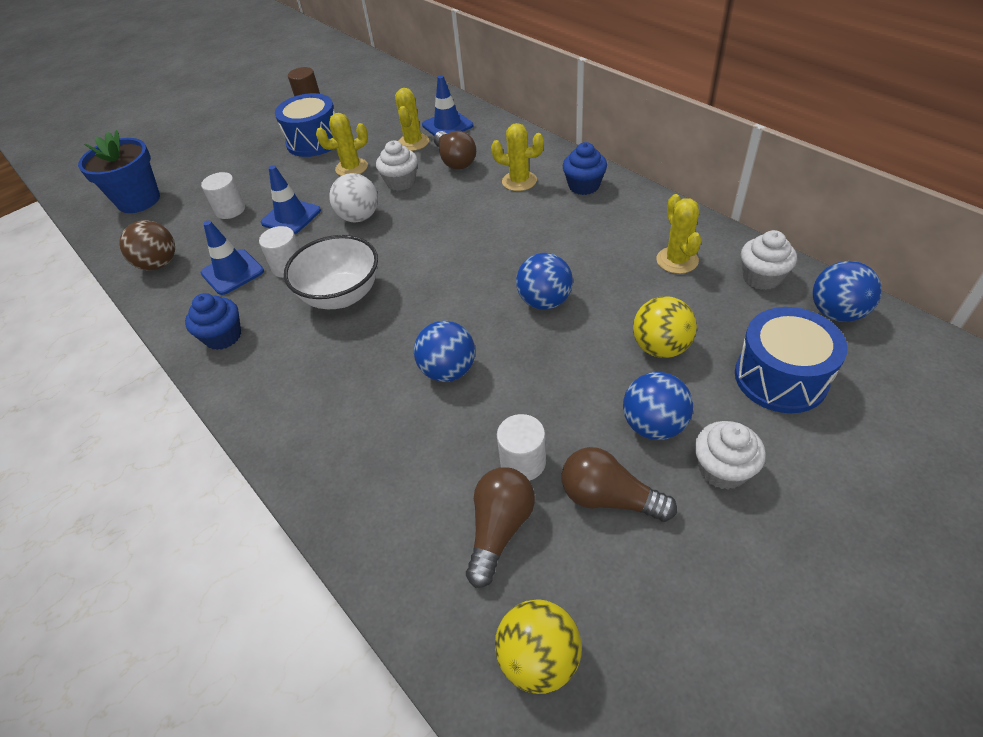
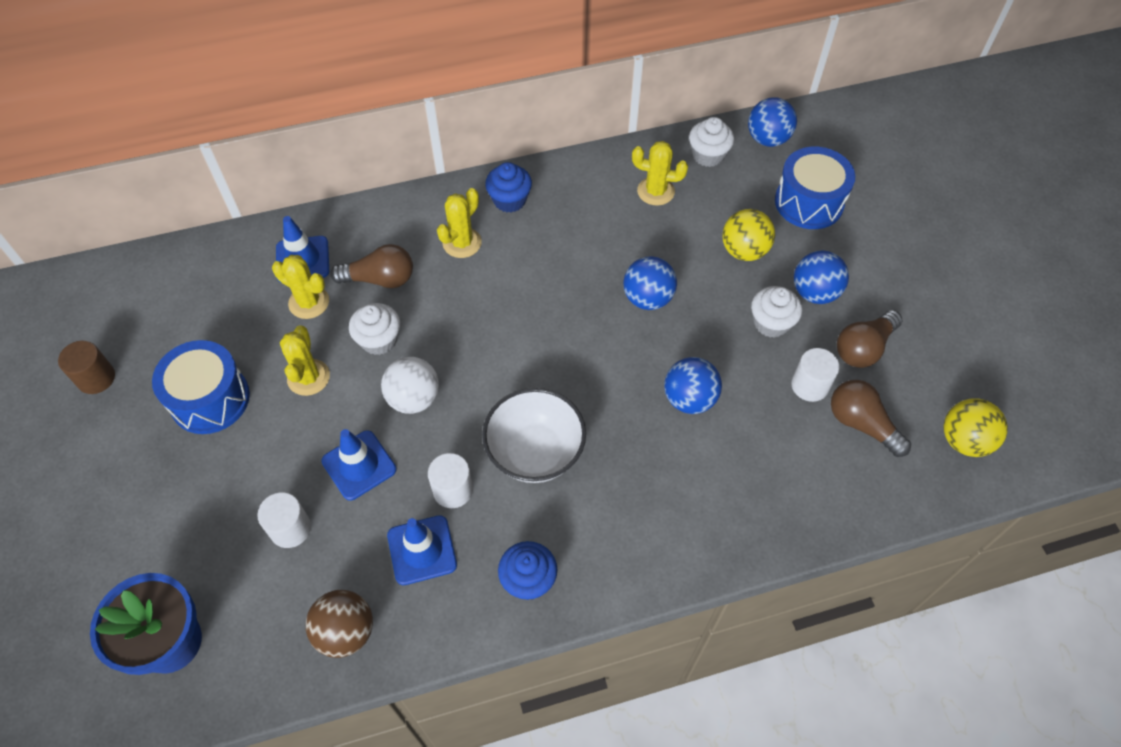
camera: 70 degrees left, 10 degrees up
(722, 469) = (868, 275): white cupcake -> white cupcake (771, 323)

